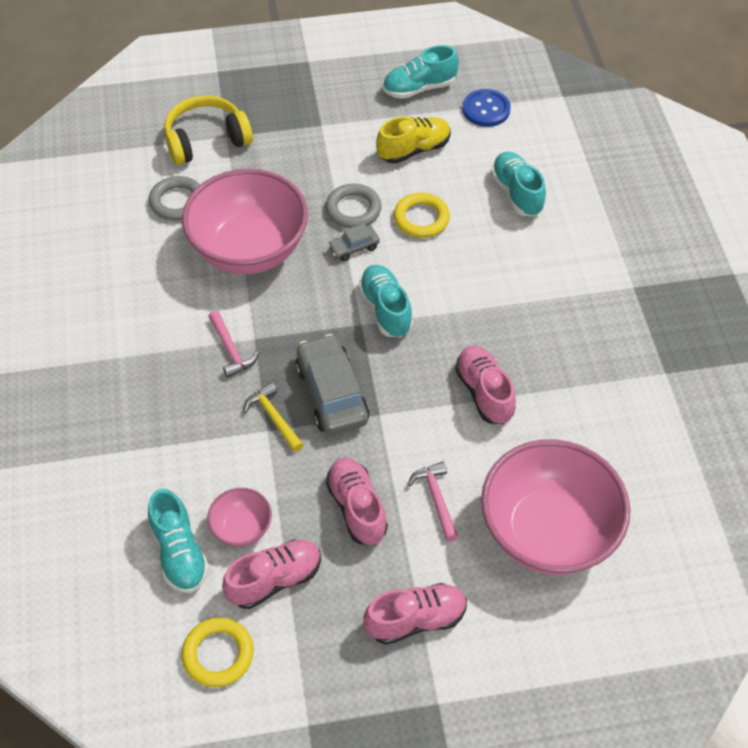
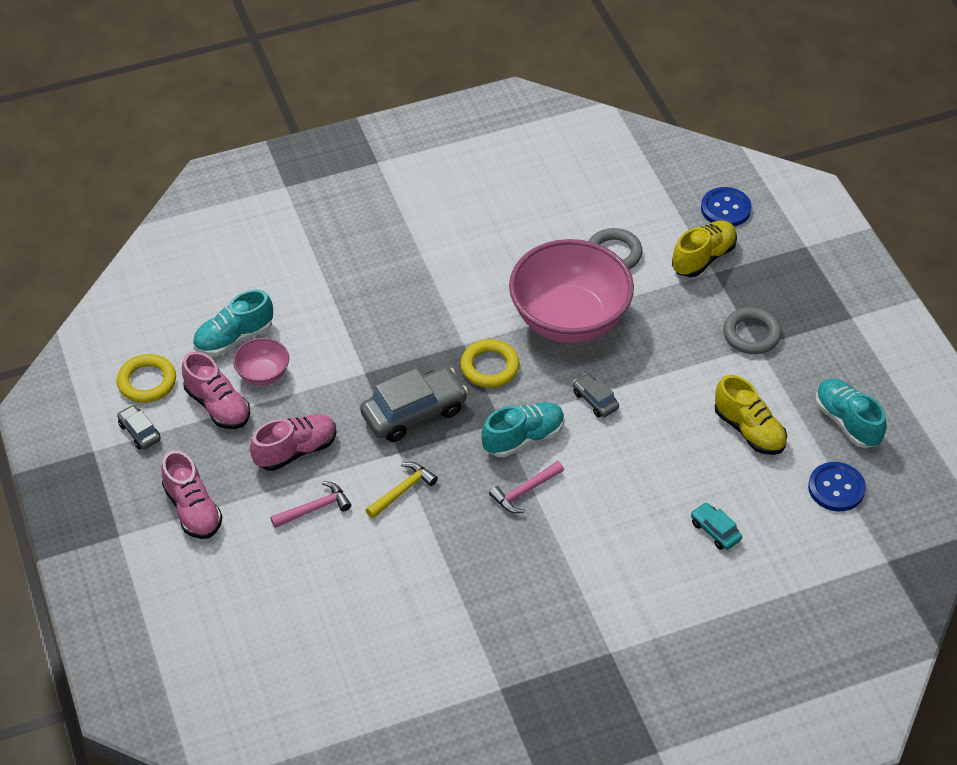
camera: 80 degrees right, 5 degrees down
(151, 113) = (725, 208): none -> blue button
(206, 140) = (703, 258): yellow headphones -> yellow shoe
(231, 350) = (447, 330): pink hammer -> pink hammer (525, 491)
(274, 418) = (379, 375): yellow hammer -> yellow hammer (402, 490)
(292, 669) = (139, 432): none -> grey car
(353, 209) = (646, 392): grey ring -> grey ring (751, 334)
(421, 219) = (651, 450): yellow ring -> yellow ring (490, 367)
(484, 392) = (441, 531): pink shoe -> none
(516, 193) = (715, 531): turquoise shoe -> turquoise car
(547, 531) = (294, 599): pink bowl -> none

